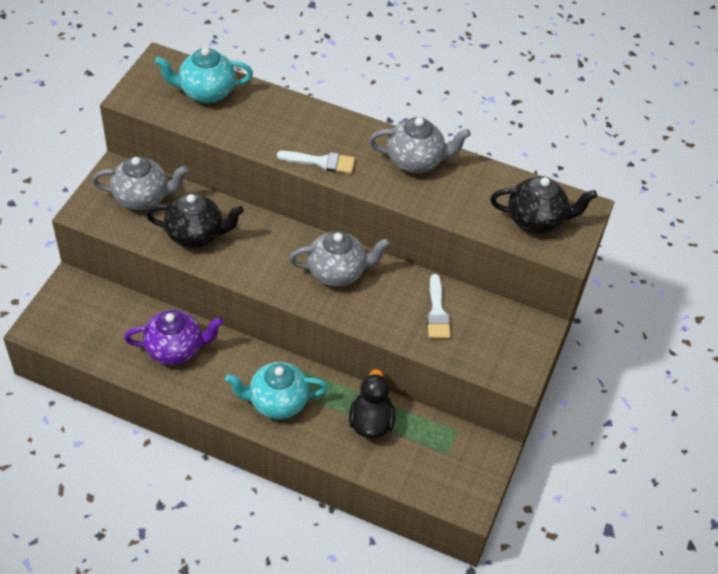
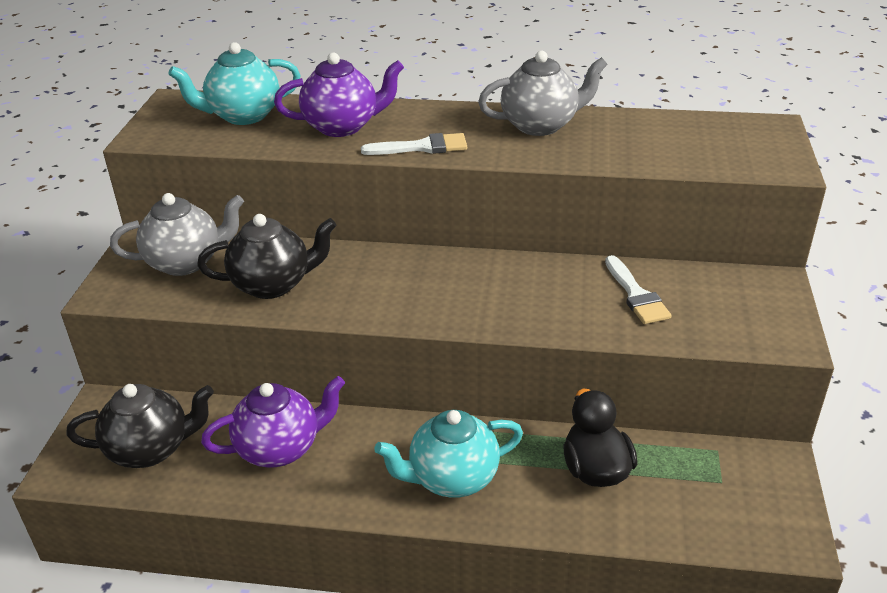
camera: 10 degrees left, 15 degrees down
(273, 124) = (342, 127): none -> purple teapot
(337, 272) = (482, 283): grey teapot -> none
(536, 220) = (724, 147): black teapot -> black teapot (150, 449)

